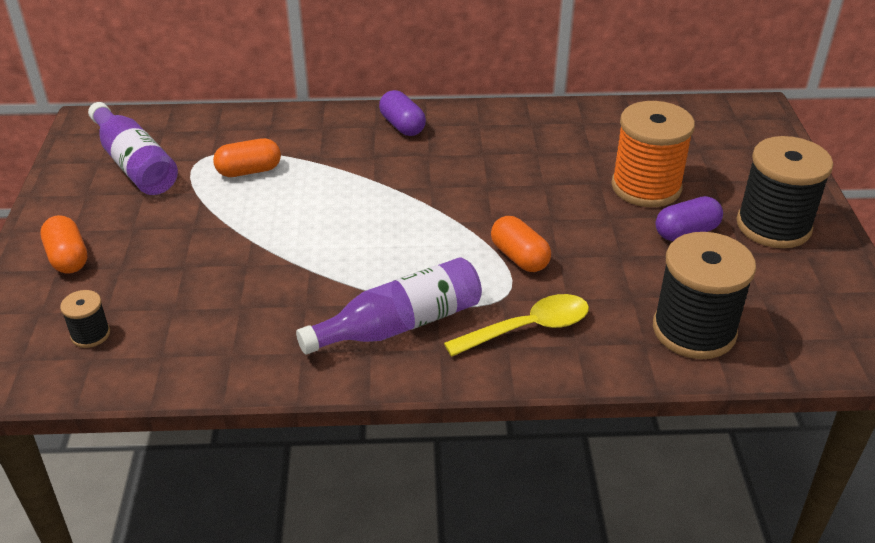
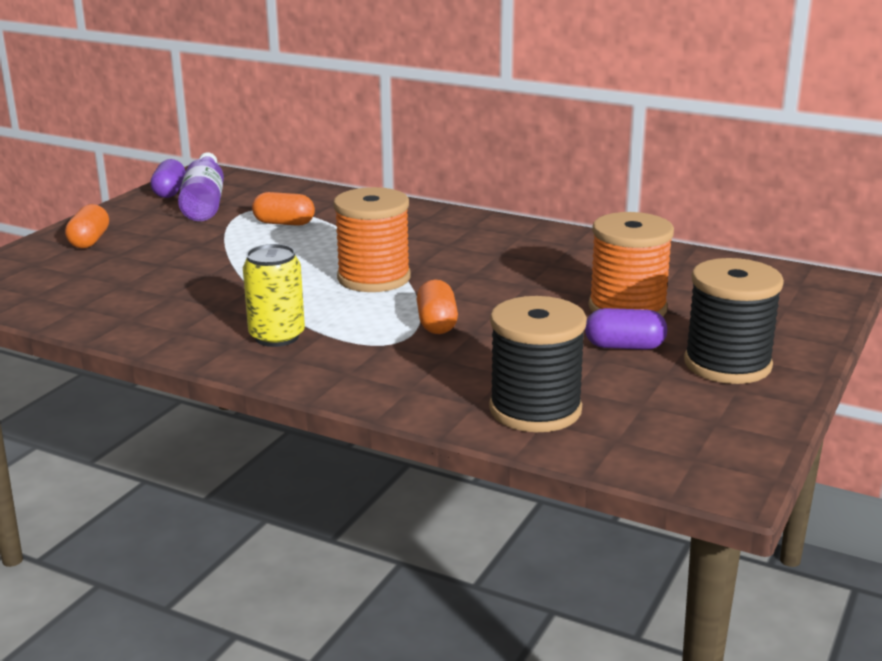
camera: 30 degrees right, 15 degrees down
(90, 334) = (49, 283): black spool -> none
(400, 324) = (277, 337): purple bottle -> yellow can
(402, 126) = (449, 223): purple capsule -> purple capsule (169, 192)
(408, 218) = (374, 278): none -> orange spool
(528, 328) = (381, 367): yellow spoon -> none

